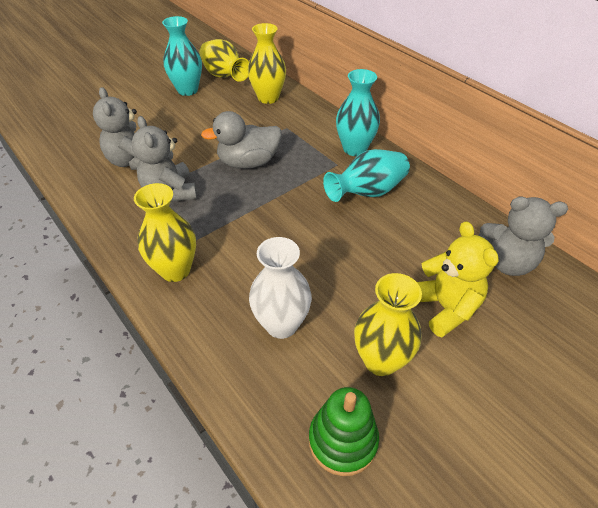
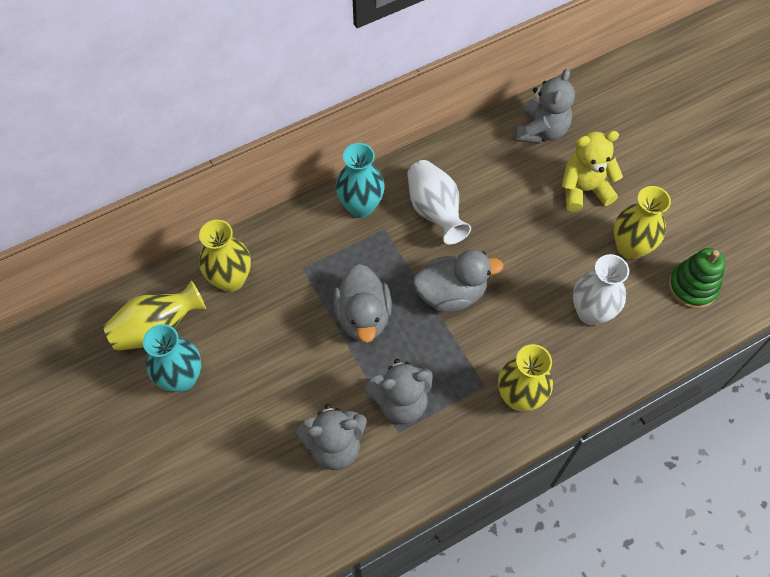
camera: 80 degrees left, 15 degrees up
(281, 211) = (451, 293): none -> grey duck
(367, 192) = (435, 211): turquoise vase -> white vase

